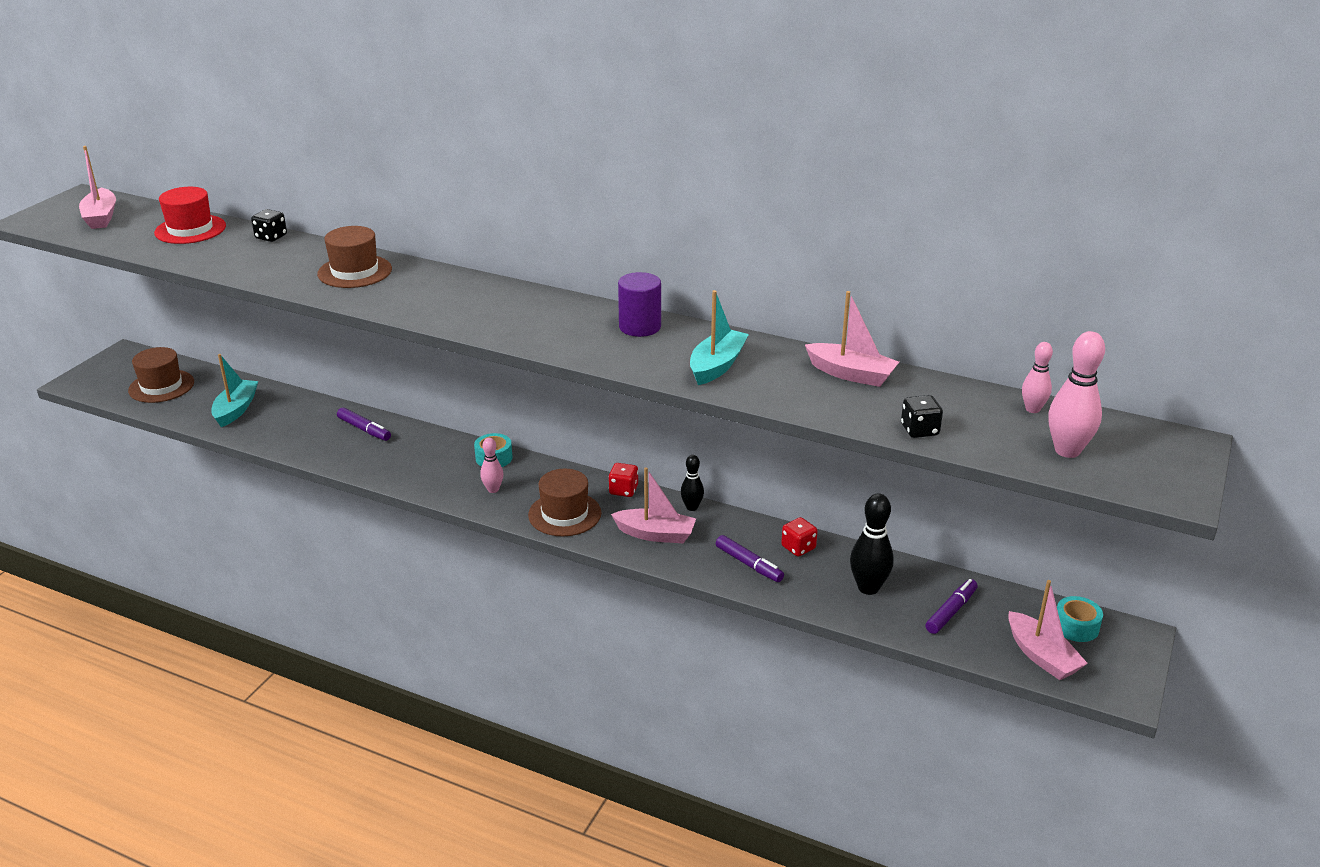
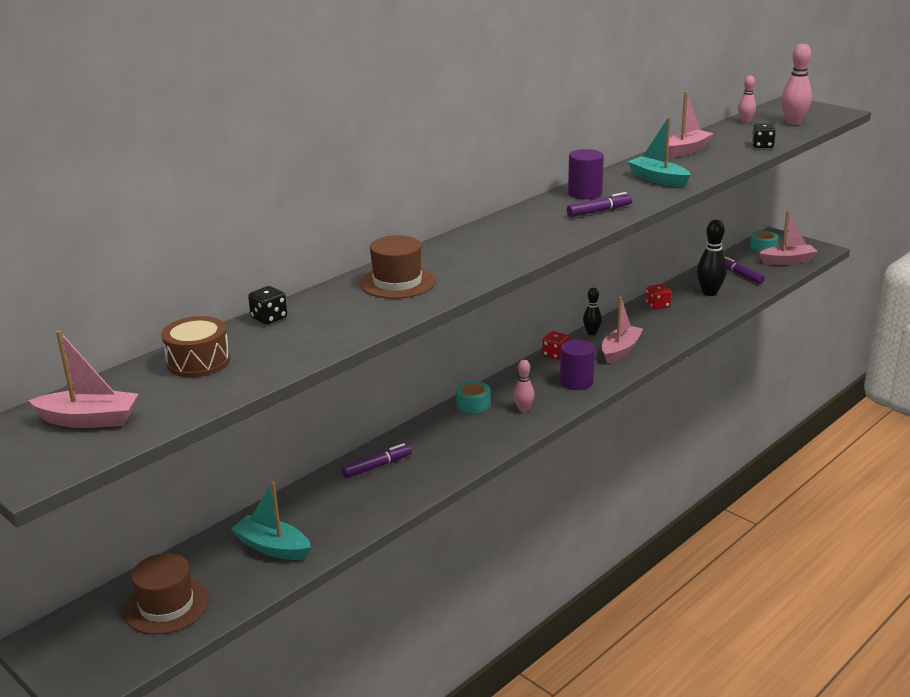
camera: 70 degrees left, 5 degrees down
(190, 229) = (198, 362): red hat -> brown drum
(564, 514) = (576, 382): brown hat -> purple cylinder
(749, 564) = (670, 324): purple marker -> purple marker (599, 211)

